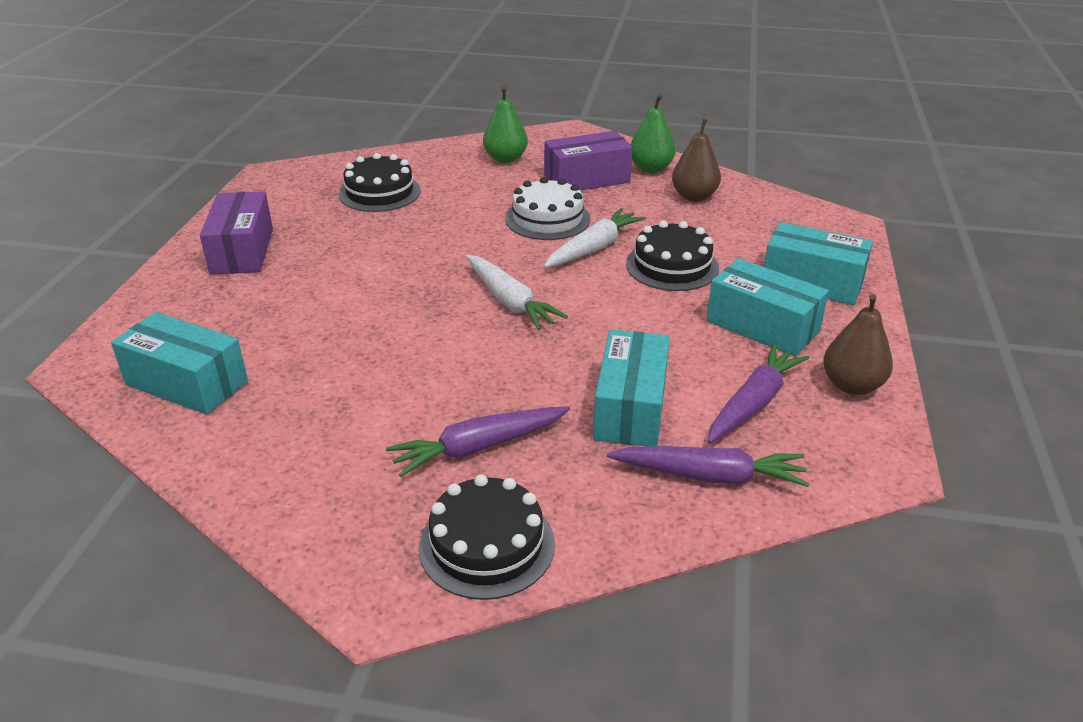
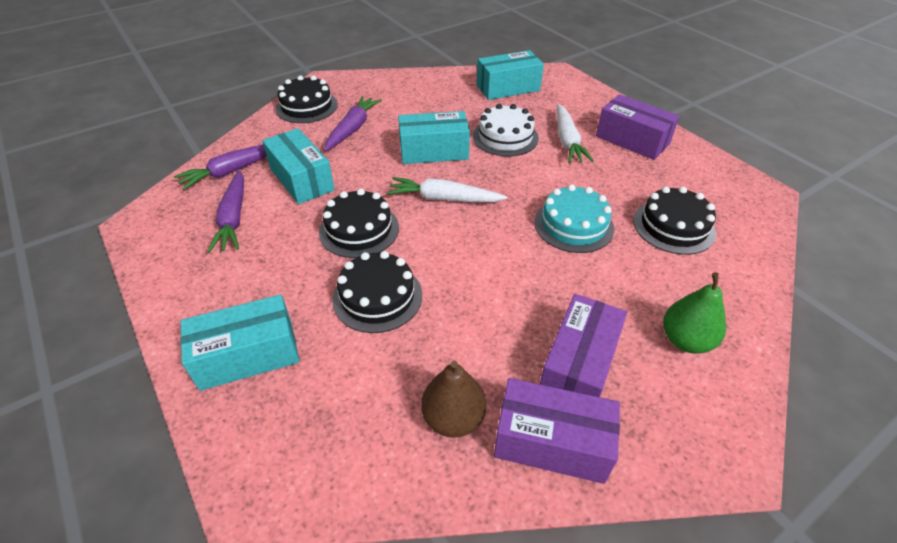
camera: 135 degrees right, 10 degrees up
(444, 228) = (573, 225): none -> turquoise cake
(547, 219) = (528, 284): white cake -> white cake (505, 137)
(594, 248) = (454, 276): white carrot -> white carrot (567, 141)
(628, 319) = (359, 229): none -> black cake
(651, 169) = (551, 442): green pear -> purple box
(762, 326) = (263, 278): turquoise box -> turquoise box (434, 151)
(851, 385) = (173, 265): brown pear -> none

